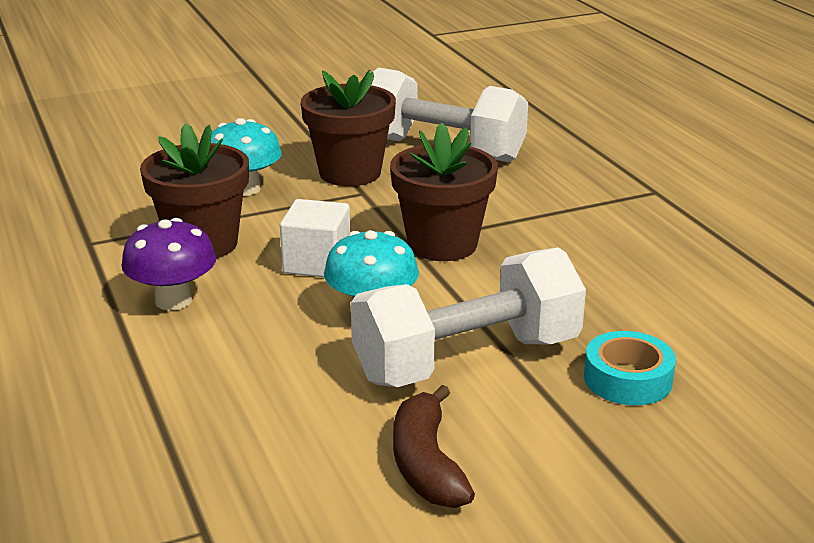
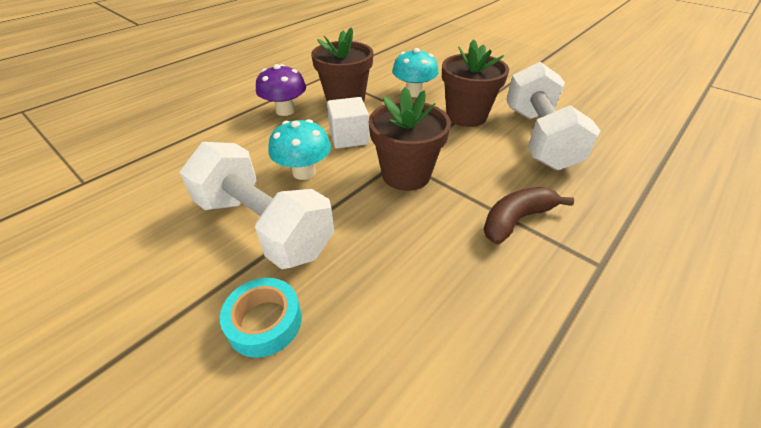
camera: 65 degrees right, 15 degrees up
(427, 464) = (140, 242): brown banana -> brown banana (516, 220)

